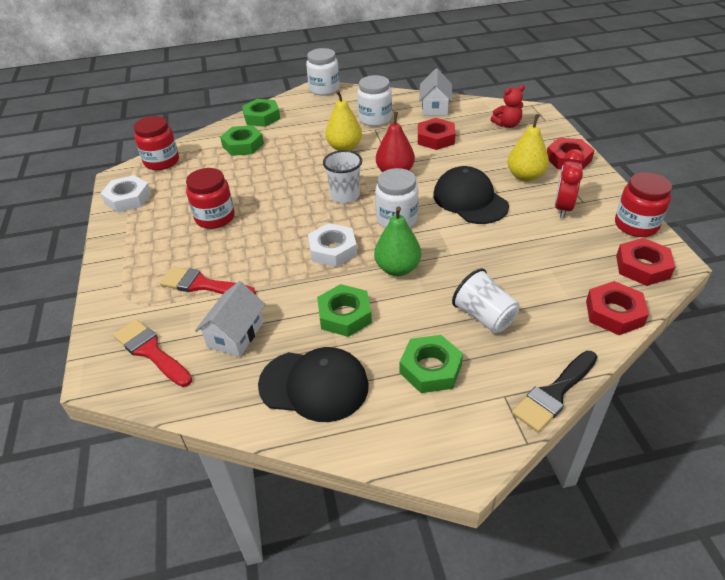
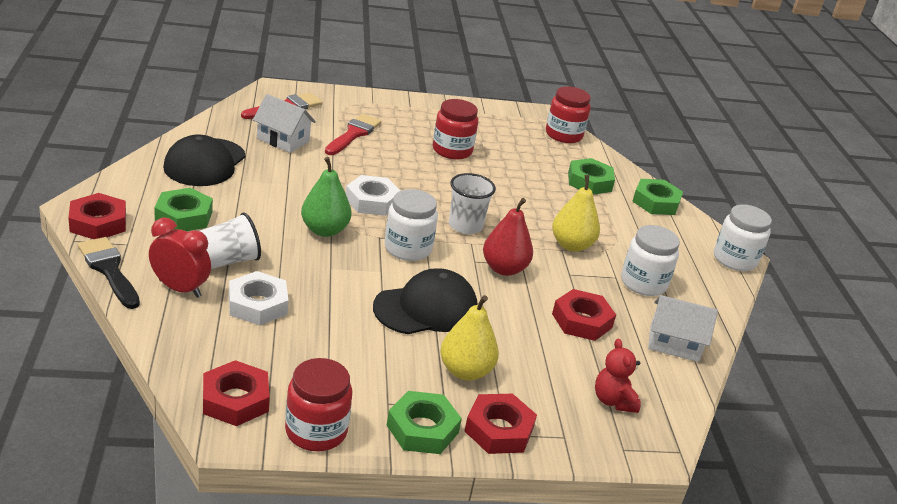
camera: 90 degrees right, 10 degrees down
(128, 198) = (500, 114): white nut -> white nut (258, 304)
(344, 315) = (275, 190): green nut -> green nut (422, 429)
(563, 208) = (380, 379): red clock -> red clock (180, 288)
(614, 313) = (178, 345): red nut -> red nut (98, 223)

